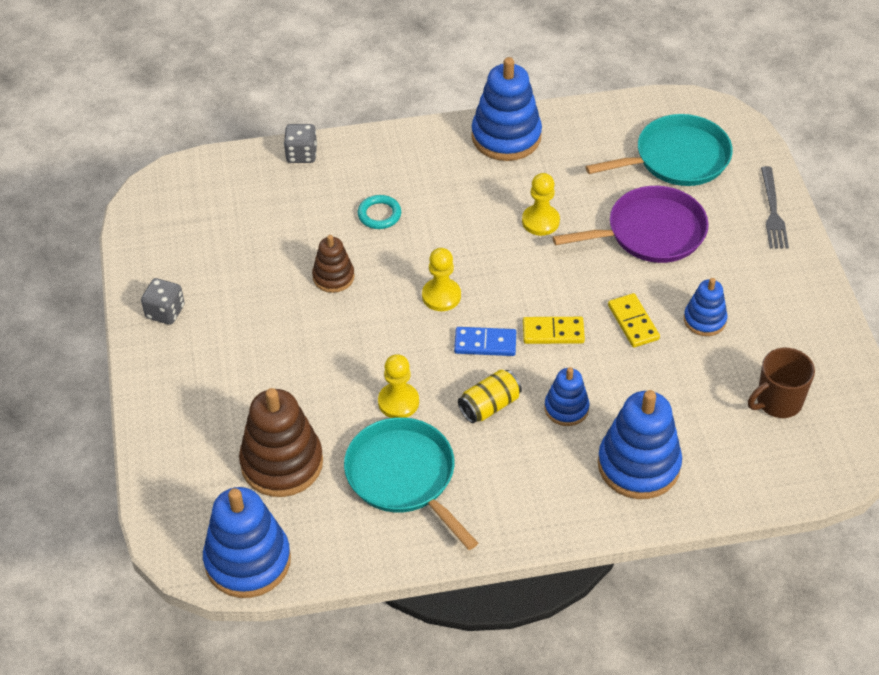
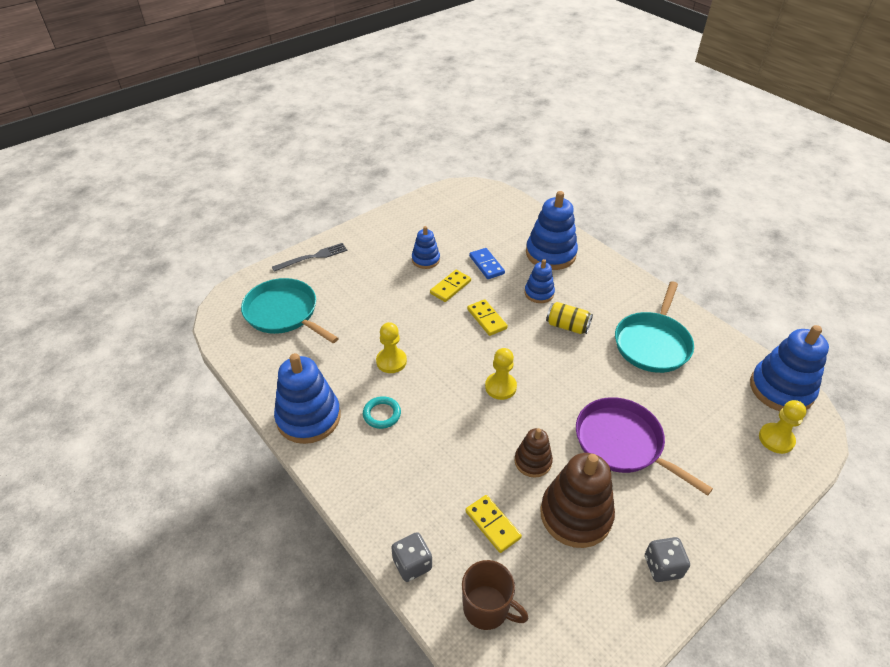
camera: 120 degrees left, 5 degrees down
(282, 463) = (705, 408): brown stacking toy -> brown stacking toy (575, 515)
(294, 218) = (492, 525): none -> yellow domino
(379, 214) = (447, 463): turquoise ring -> turquoise ring (382, 414)
(398, 402) = (605, 370): yellow pawn -> yellow pawn (776, 439)
(485, 343) = (522, 347): blue domino -> blue domino (486, 265)
(650, 232) = (366, 303): purple pan -> purple pan (622, 443)
(778, 402) = (464, 219): brown mug -> brown mug (487, 608)

